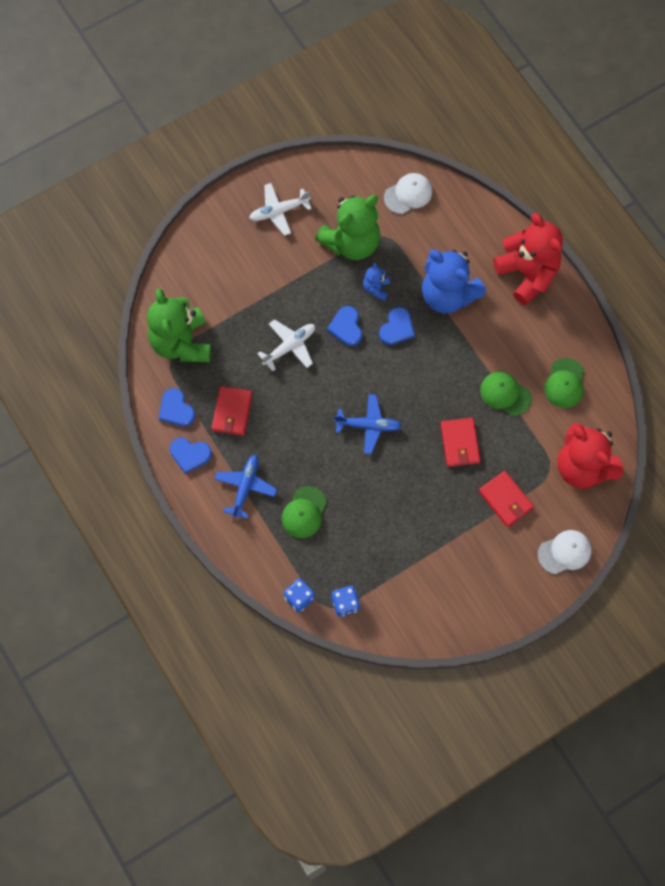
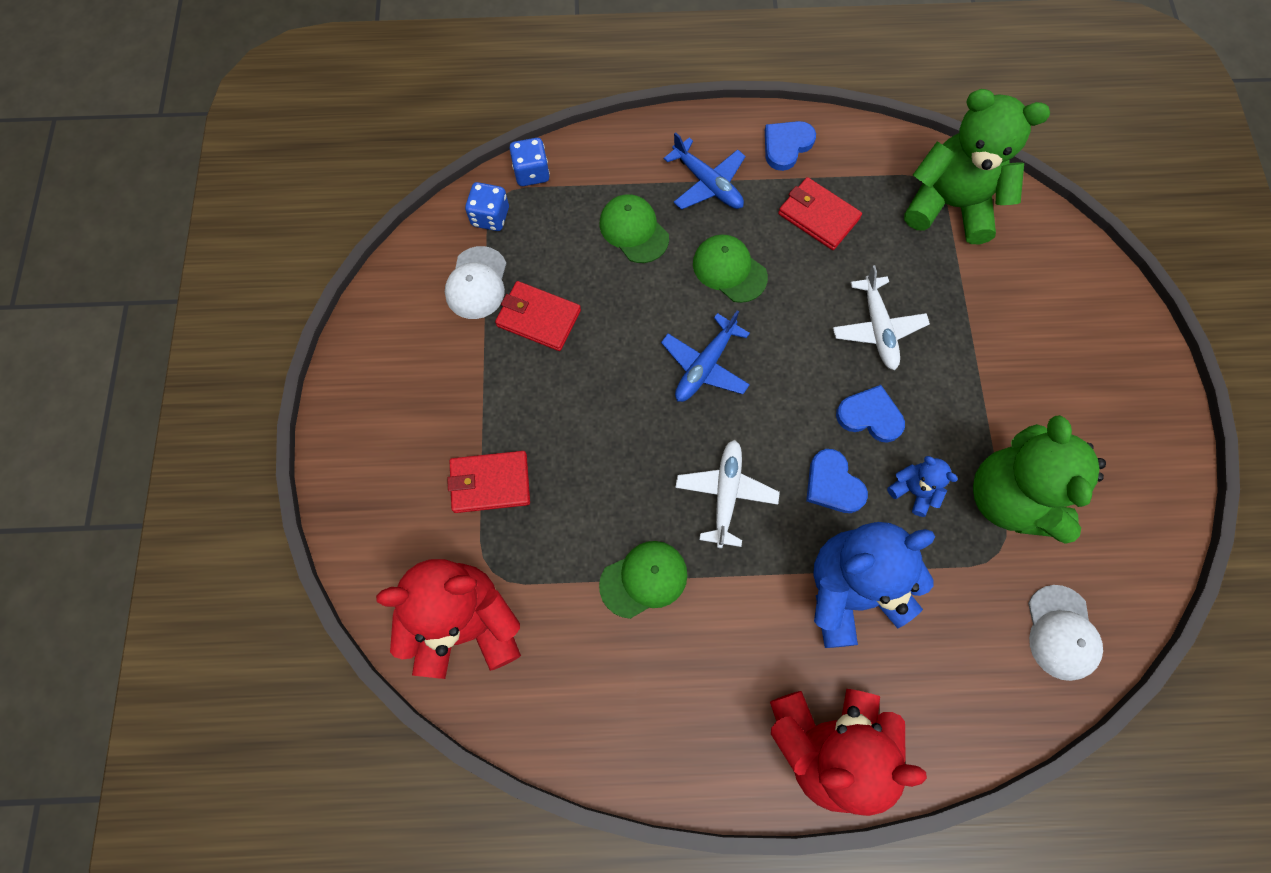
camera: 120 degrees right, 0 degrees up
(176, 409) = (856, 158): blue heart -> none
(279, 211) = (1108, 423): white plane -> white plane (726, 494)
(460, 443) = (608, 470): red wallet -> red wallet (538, 318)
(564, 383) = (608, 682): green cap -> green cap (729, 270)
(564, 552) = (366, 517): white cap -> white cap (477, 283)

